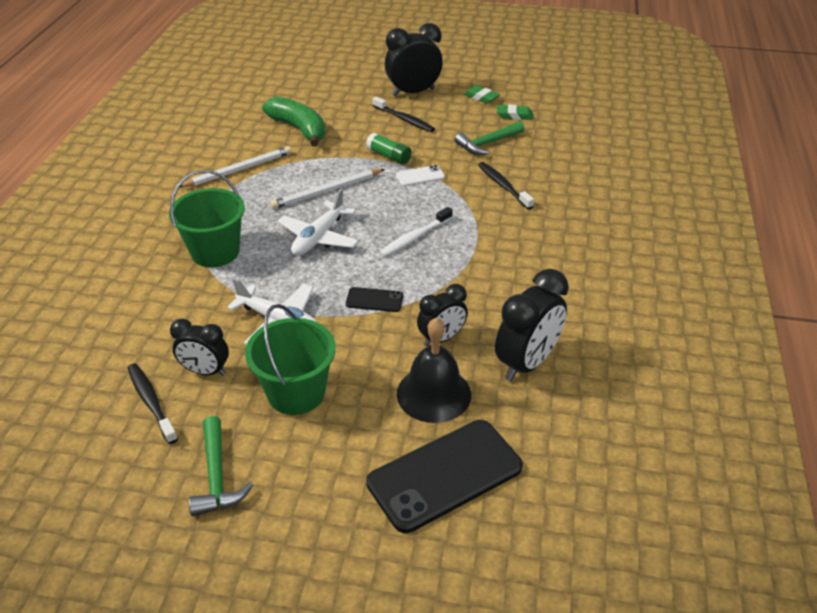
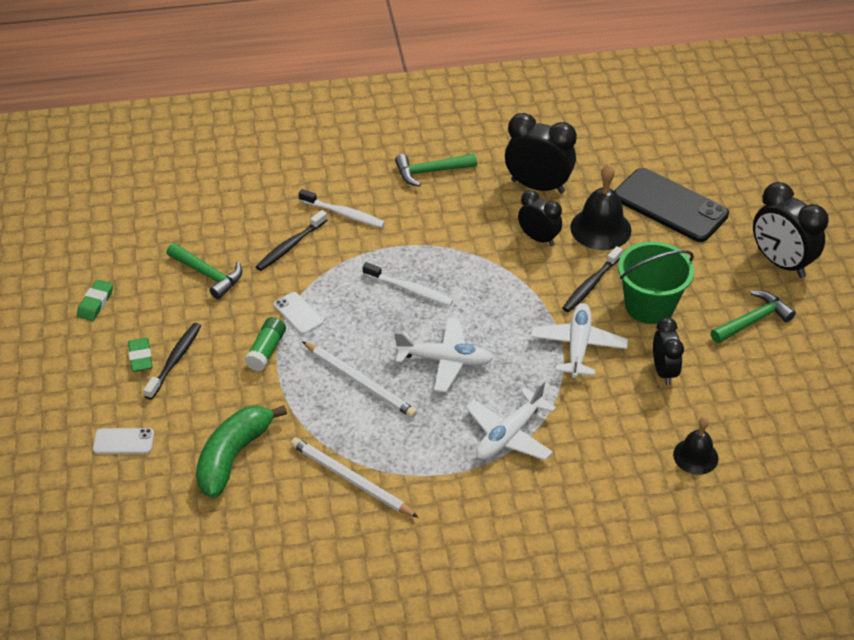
camera: 110 degrees left, 5 degrees up
(96, 356) = (695, 456): none -> black bell
(151, 402) = (717, 391): black toothbrush -> black toothbrush (591, 285)
(215, 252) = (509, 434): green bucket -> white plane
(344, 94) = (123, 441): none -> white phone
(374, 300) = (515, 292): black phone -> none
(413, 92) = (99, 371): black clock -> black clock (780, 263)
(514, 115) = (134, 265): green eraser -> green eraser (140, 357)
(534, 221) = (343, 214): none -> white toothbrush
(579, 288) = (430, 172): none -> green hammer

